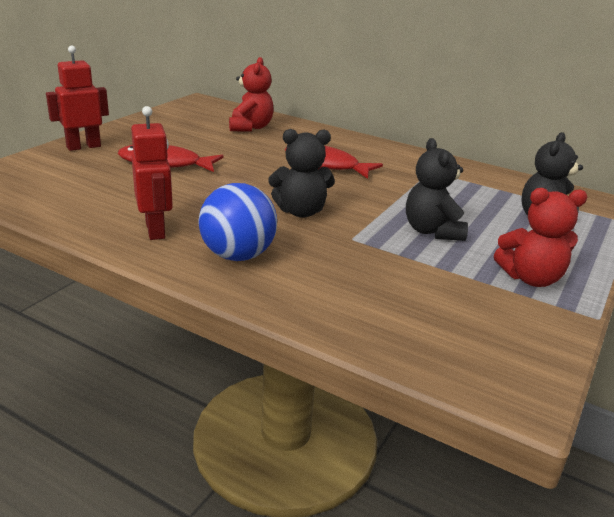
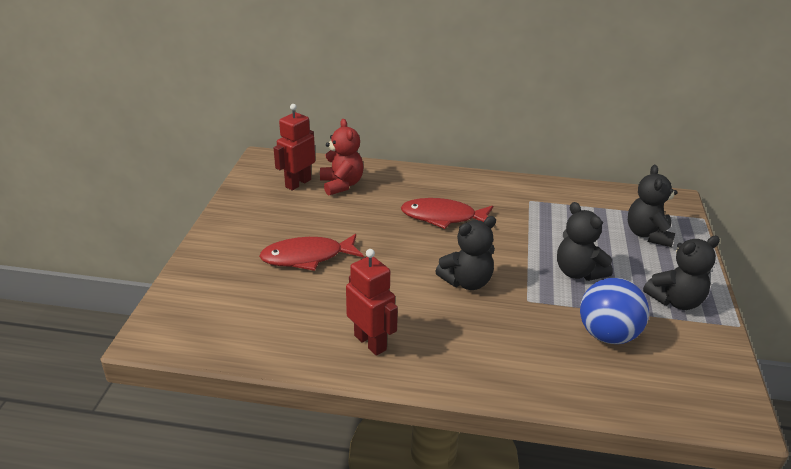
camera: 20 degrees left, 5 degrees up
(83, 147) = (212, 256): red robot -> red robot (298, 183)
(238, 255) = (458, 349): blue ball -> blue ball (607, 335)
(531, 278) = (675, 301): red teddy bear -> black teddy bear

